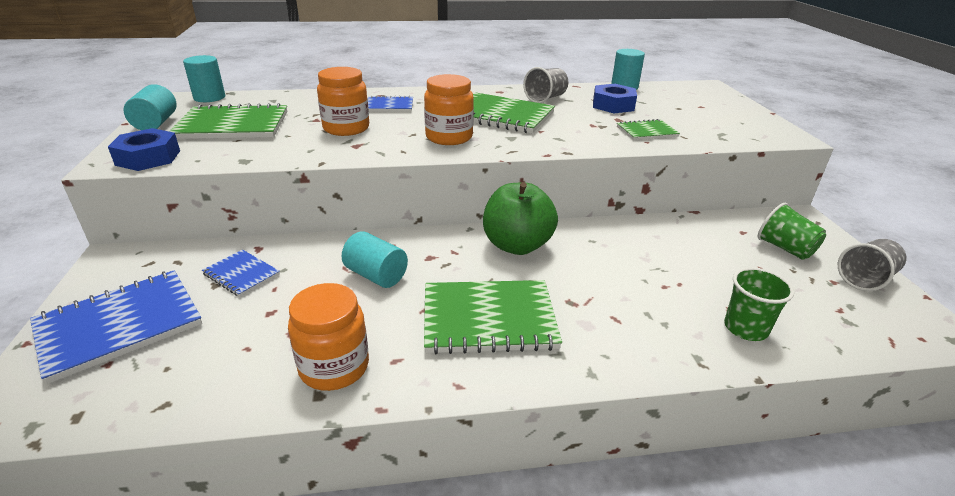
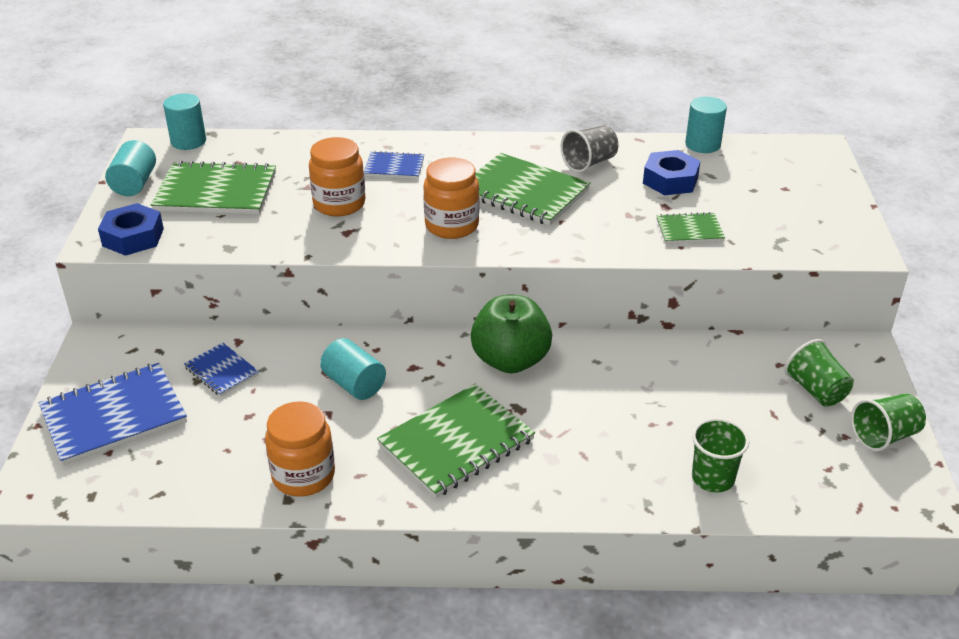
camera: 10 degrees right, 5 degrees up
(489, 319) = (456, 443): green notebook -> green notebook turned 45 degrees counterclockwise
(865, 279) = (884, 436): grey cup -> green cup

